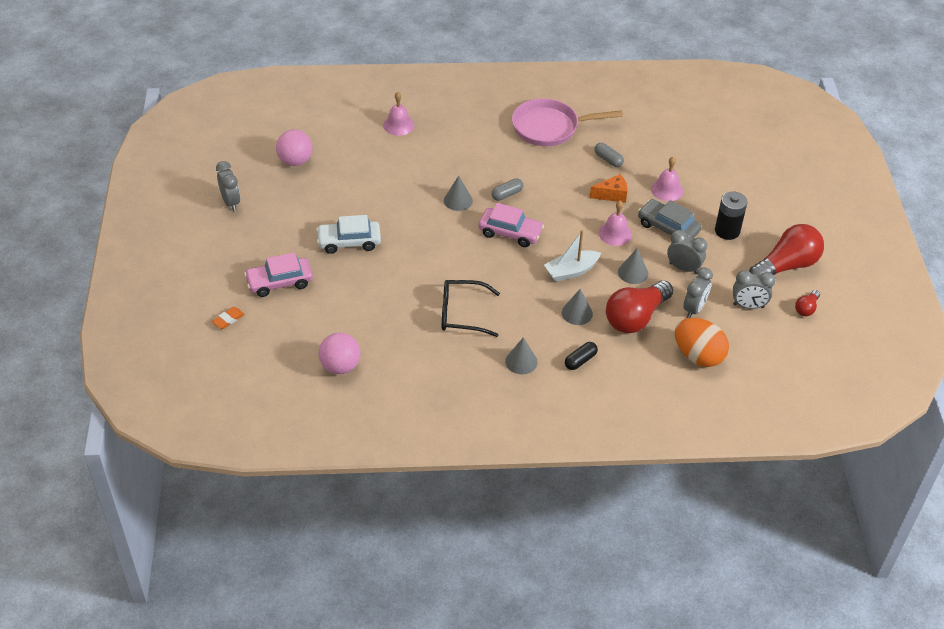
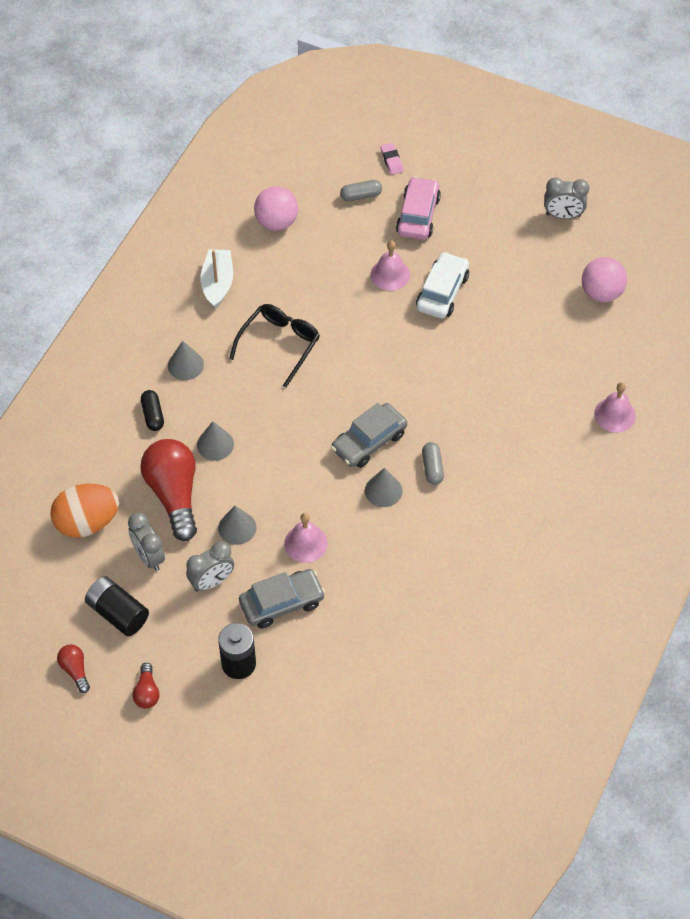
camera: 120 degrees right, 10 degrees up
(228, 320) = (391, 160): orange eraser -> pink eraser
(458, 200) = (450, 416): grey cone -> grey cone (383, 490)
(510, 232) = (369, 441): pink car -> grey car
(550, 127) = (527, 572): pink pan -> none
(571, 271) = (276, 469): white boat -> white boat (217, 283)
(608, 160) = (432, 605): grey capsule -> grey capsule (361, 195)
(612, 195) = (369, 575): orange cheese -> none
(667, 190) = (343, 639): pink bell -> pink bell (390, 274)
(748, 306) = (117, 613): grey clock -> black battery
(786, 266) = (147, 692): red light bulb -> red light bulb, size x0.46

